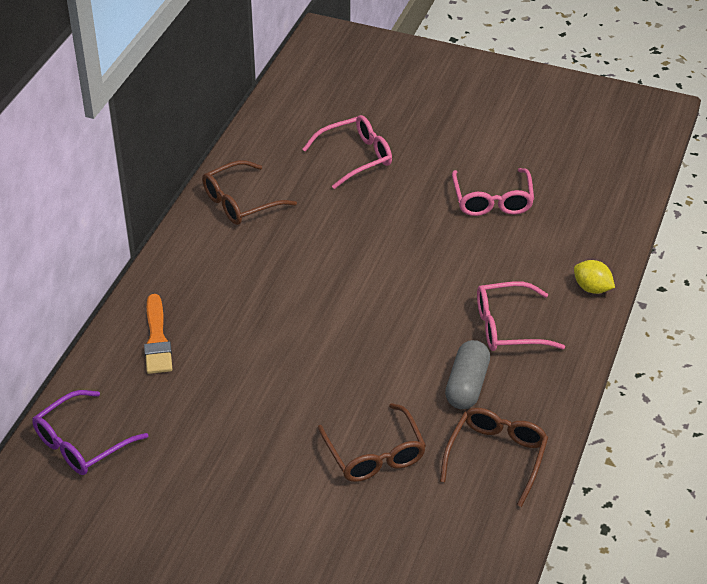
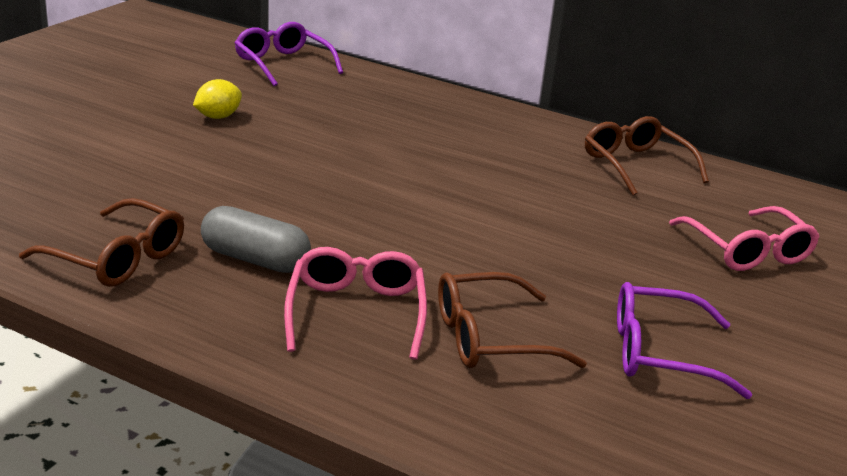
camera: 95 degrees right, 15 degrees down
(157, 339) = (408, 103): orange brush -> none
(374, 454) = (177, 184): brown glasses -> brown glasses (490, 338)
(492, 200) = (660, 353): pink glasses -> purple glasses
(592, 288) = (423, 415): yellow lemon -> yellow lemon (218, 117)

